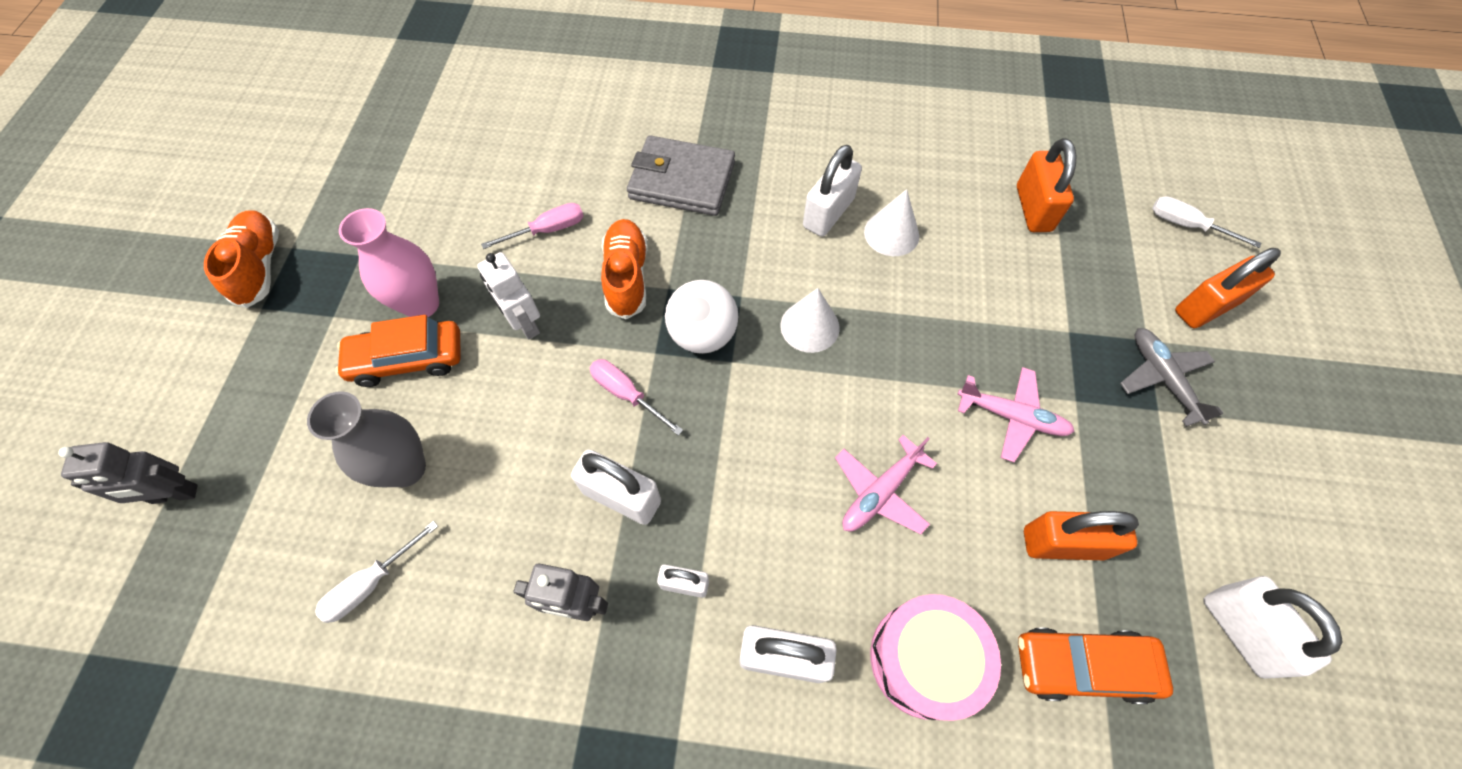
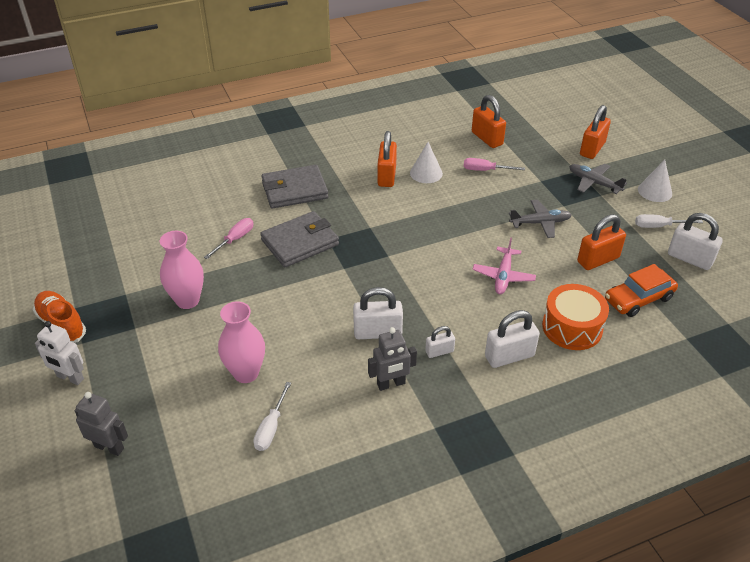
camera: 30 degrees left, 20 degrees down
(175, 495) = (109, 447): grey robot -> grey robot turned 120 degrees counterclockwise
(406, 468) = (246, 373): grey vase -> pink vase
(408, 359) = (202, 327): orange car -> none
(525, 324) = (259, 284): white robot -> white robot (70, 378)
(626, 394) = (343, 291): pink screwdriver -> pink screwdriver (485, 170)
(627, 276) = (300, 242): orange shoe -> grey wallet
(703, 335) = (363, 251): white ball -> none
(809, 326) = (416, 226): white cone -> white cone (655, 191)
(828, 213) = (386, 176): white padlock -> orange padlock
(924, 659) = (572, 327): pink drum -> orange drum
(1011, 416) = (540, 223): pink plane -> grey plane
(1186, 225) = (561, 121): white screwdriver -> white screwdriver (658, 226)

